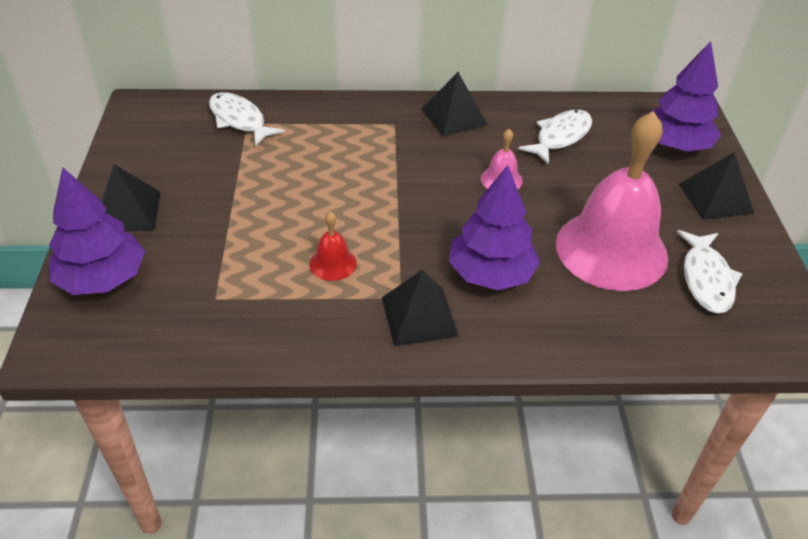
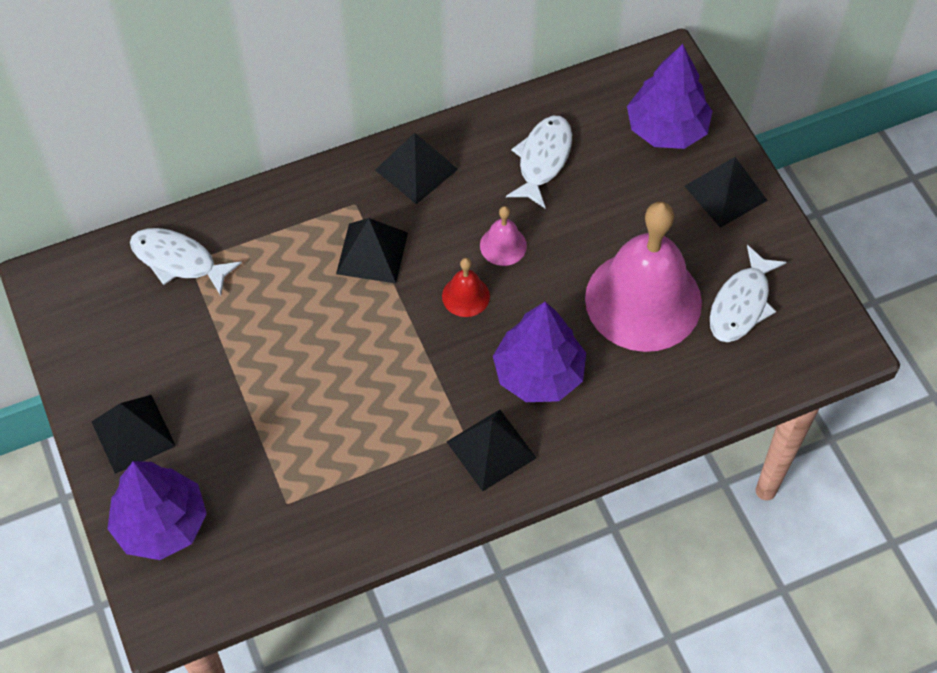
camera: 20 degrees left, 15 degrees up
(333, 263) = (380, 419): red bell -> red bell (465, 296)
(390, 155) = (372, 253): none -> black pyramid
(706, 279) = (741, 304): white fish -> white fish turned 45 degrees clockwise

